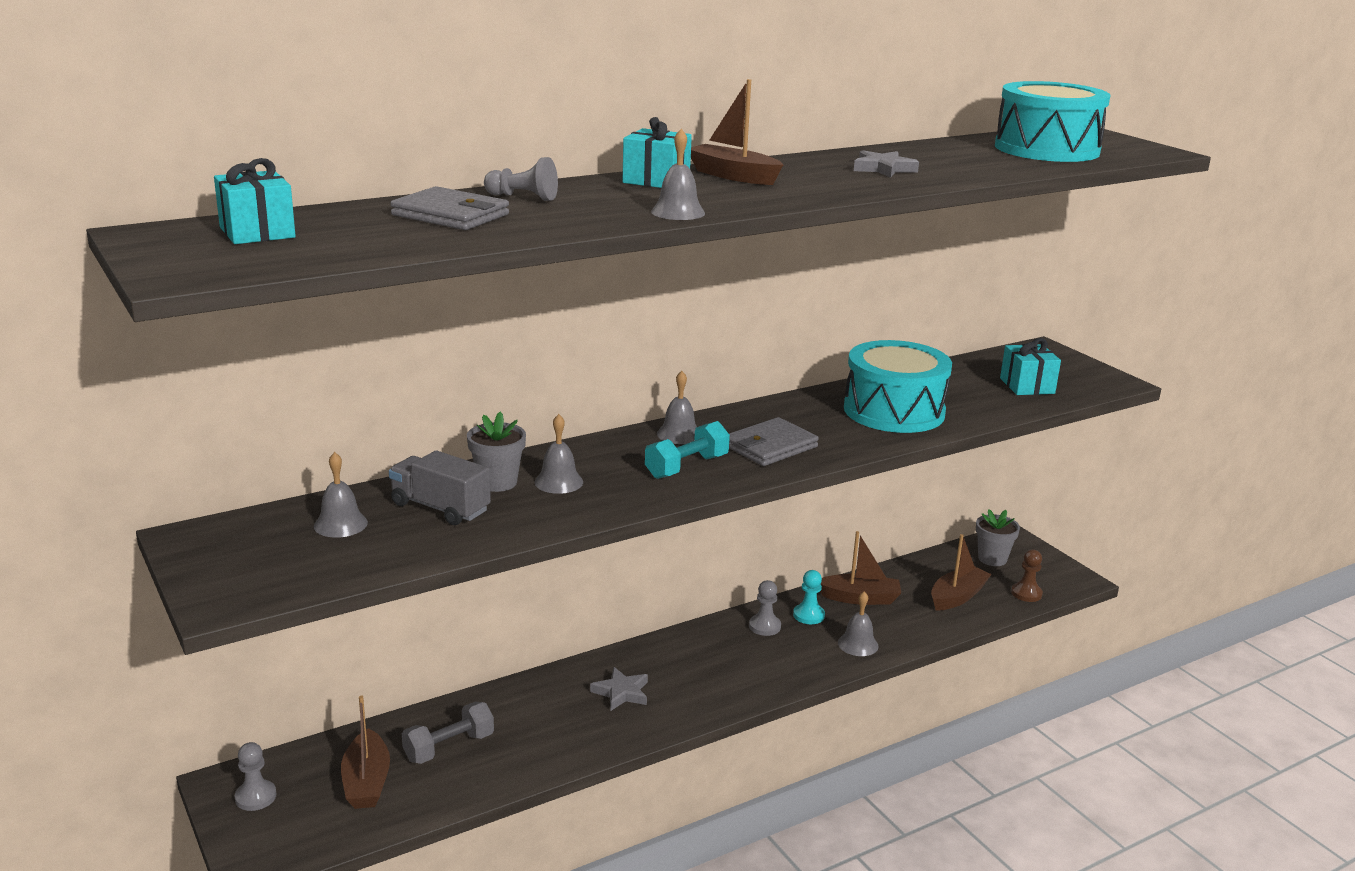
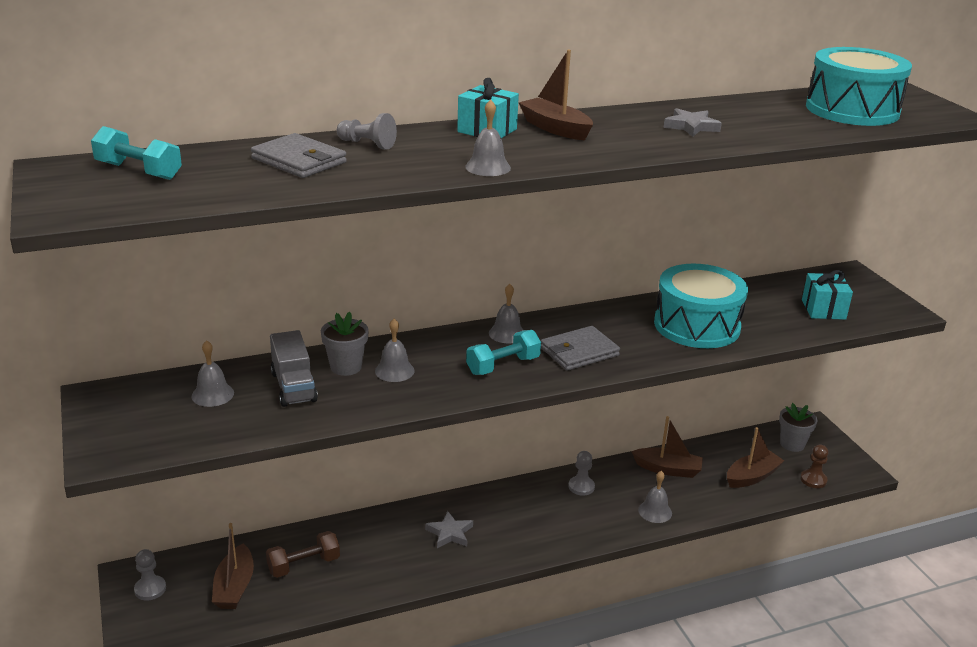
camera: 10 degrees right, 5 degrees up
(257, 232) = (138, 171): turquoise gift -> turquoise dumbbell
(440, 508) = (293, 387): grey truck -> grey truck turned 150 degrees counterclockwise
(449, 747) = (304, 565): grey dumbbell -> brown dumbbell
(808, 615) = (620, 480): turquoise pawn -> none

